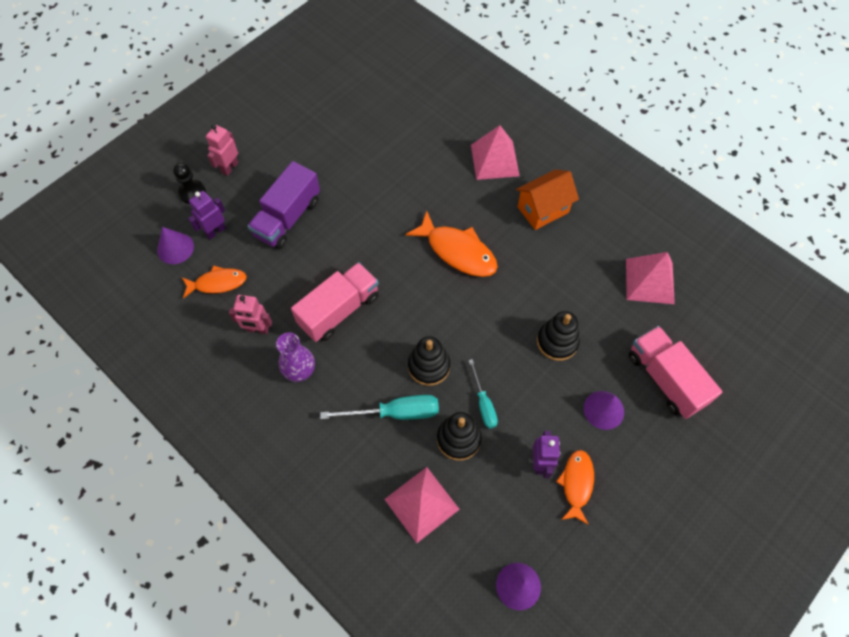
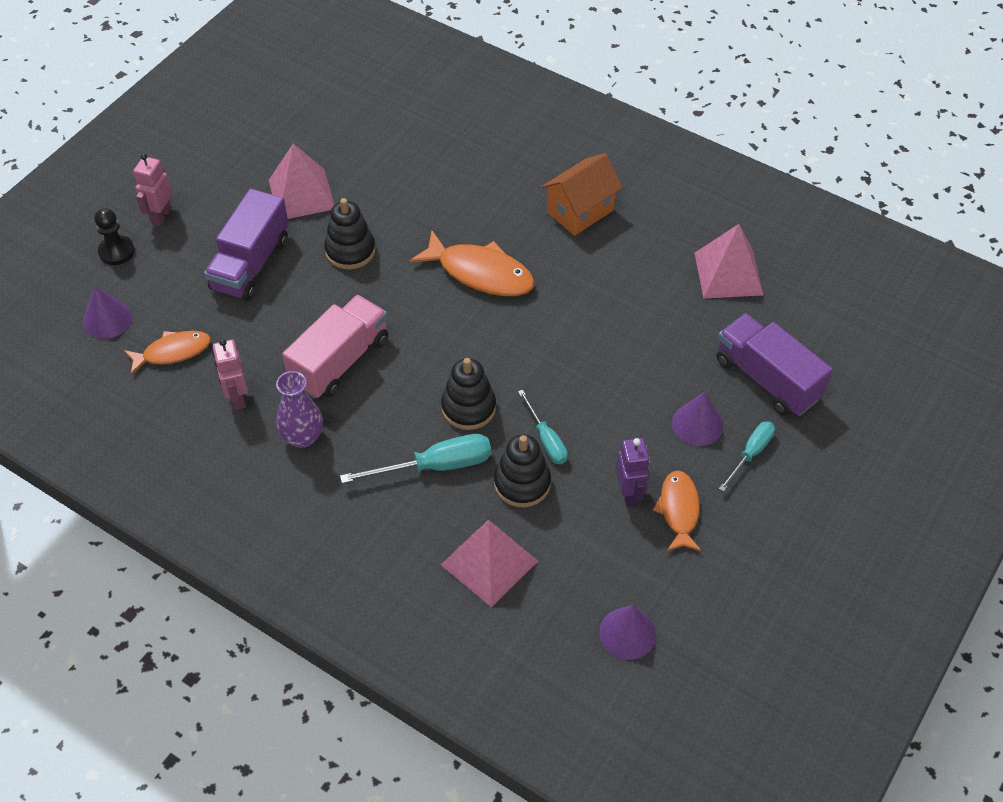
camera: 10 degrees left, 10 degrees down
(215, 231) = (157, 292): purple robot -> none
(257, 329) = (237, 398): pink robot -> pink robot turned 75 degrees clockwise
(494, 160) = (508, 163): pink pyramid -> pink pyramid (301, 194)
(557, 342) = (626, 357): black stacking toy -> black stacking toy (350, 251)
(642, 443) = (751, 454): none -> turquoise screwdriver
(665, 379) = (767, 379): pink truck -> purple truck

